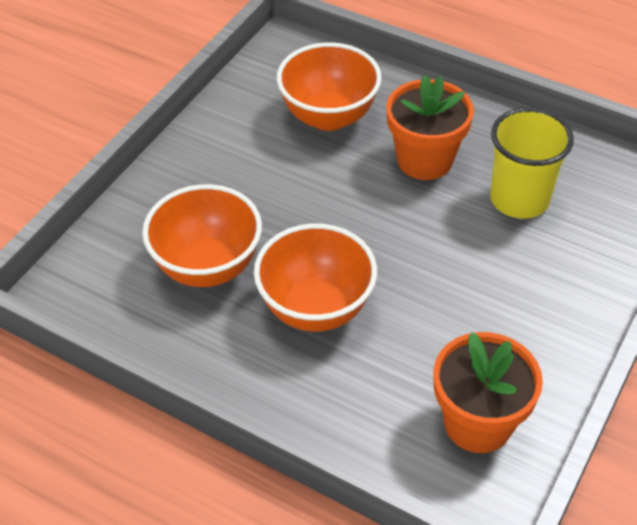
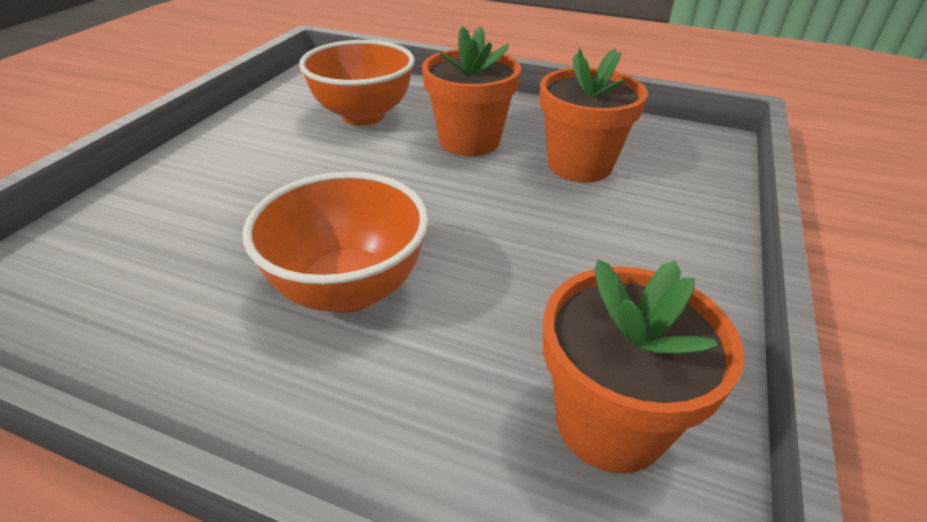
camera: 10 degrees left, 10 degrees down
(207, 267) = (201, 254): orange bowl -> none
(519, 199) = (579, 165): yellow cup -> orange flower pot

